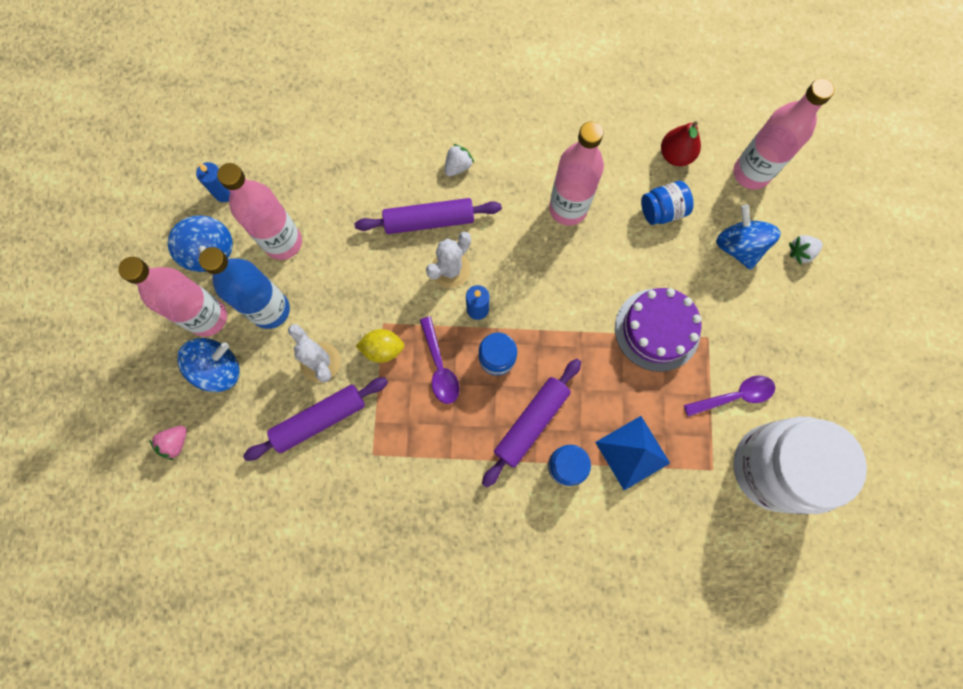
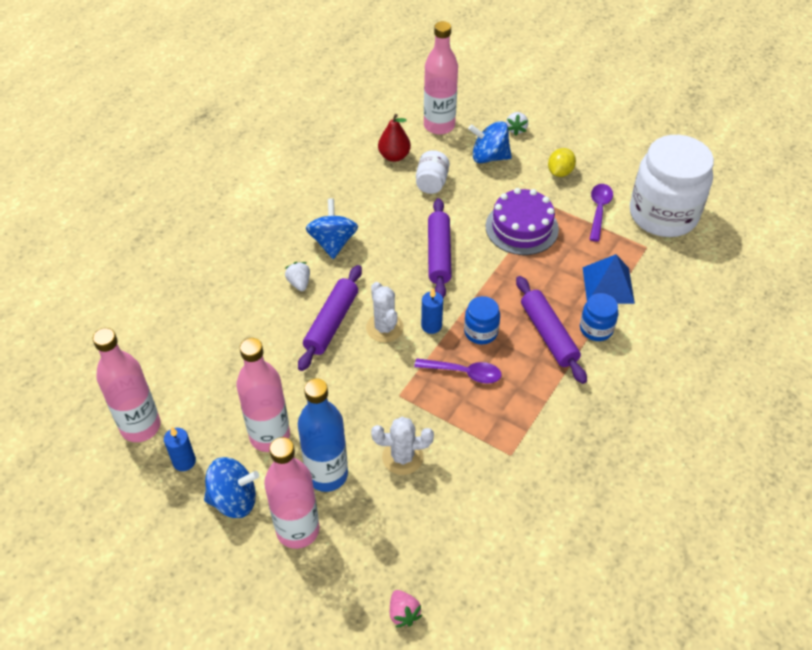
camera: 60 degrees left, 25 degrees down
(218, 369) = (355, 543): blue spinning top -> blue spinning top (333, 243)
(319, 420) = (455, 481): purple rolling pin -> purple rolling pin (439, 254)
(383, 349) = (422, 405): yellow lemon -> yellow lemon (560, 172)
(568, 208) = (389, 233): pink bottle -> pink bottle (140, 426)
(662, 211) = (431, 183): blue jar -> white jar

